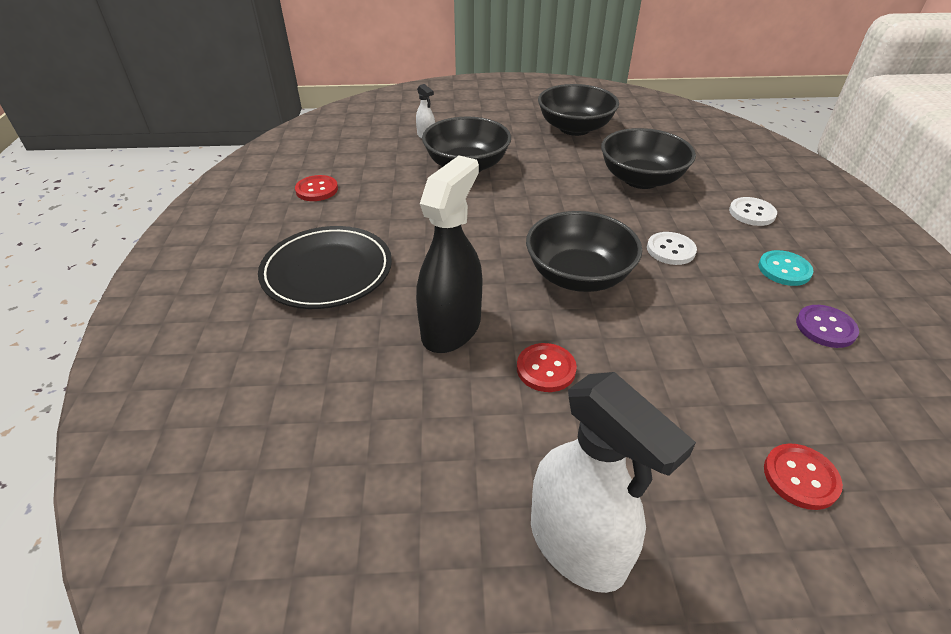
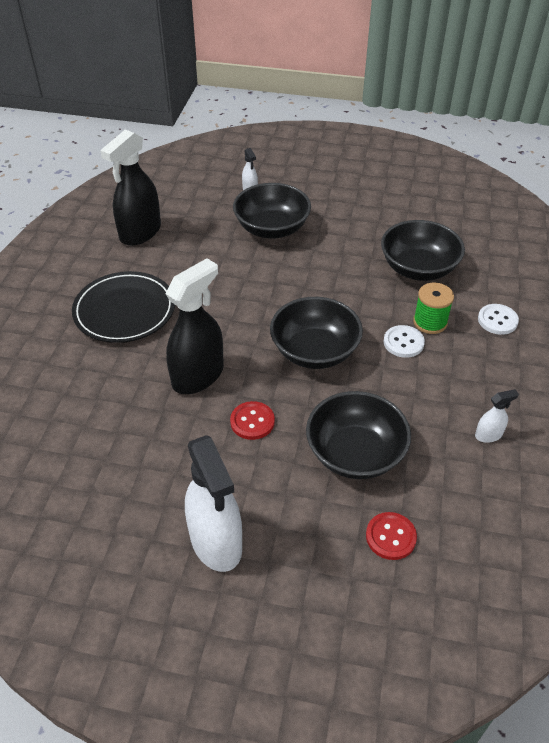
camera: 15 degrees right, 5 degrees up
(317, 190) = (140, 232): red button -> black spray bottle
(574, 128) = (387, 202): black bowl -> black bowl (355, 453)
(685, 226) = (430, 322): none -> green spool
(784, 269) = (489, 379): turquoise button -> none
(825, 328) = (488, 435): purple button -> white spray bottle

